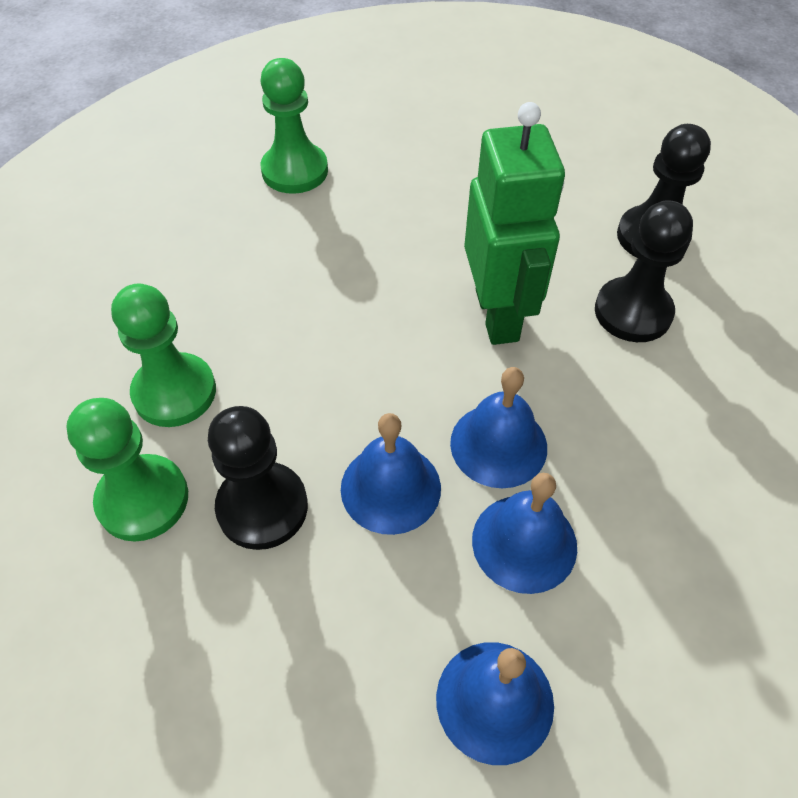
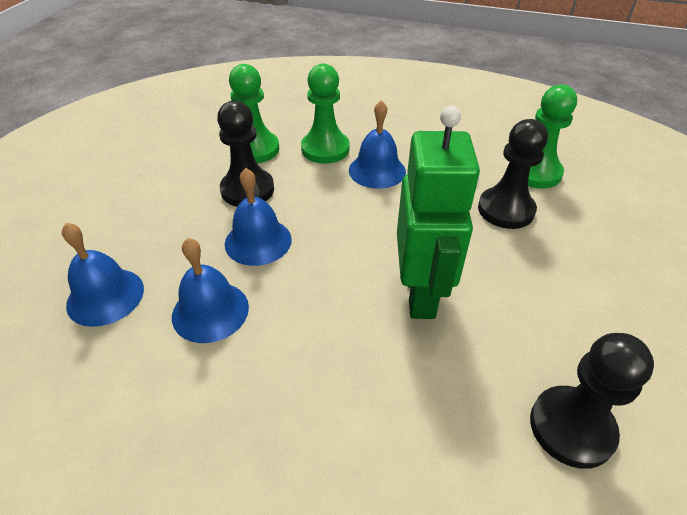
camera: 85 degrees right, 10 degrees down
(498, 315) = (421, 294): green robot -> green robot turned 75 degrees counterclockwise
(498, 445) = (292, 296): blue bell -> blue bell (377, 170)
(633, 312) = (451, 399): black pawn -> black pawn (505, 210)

